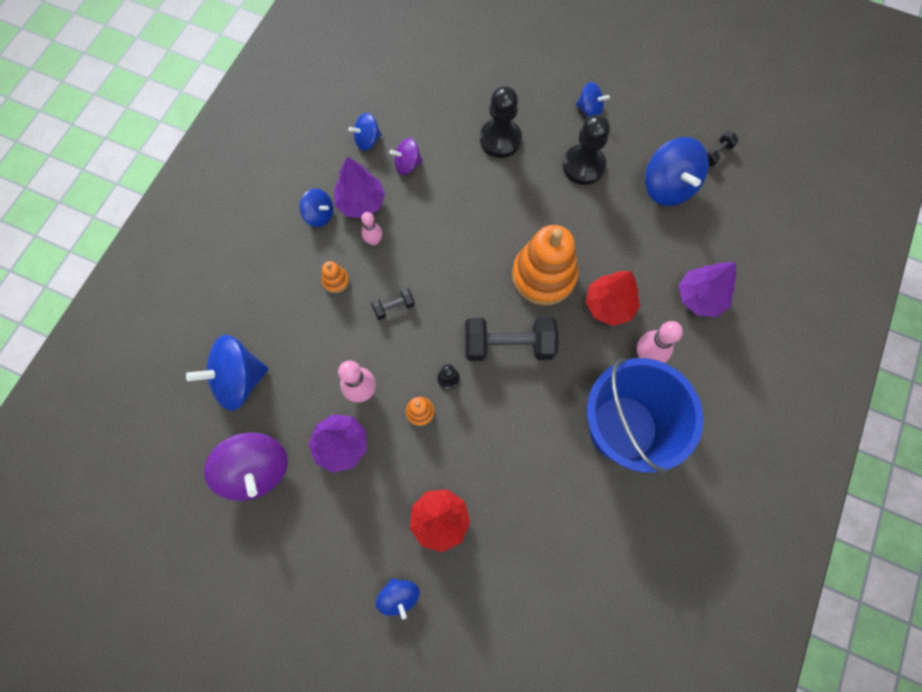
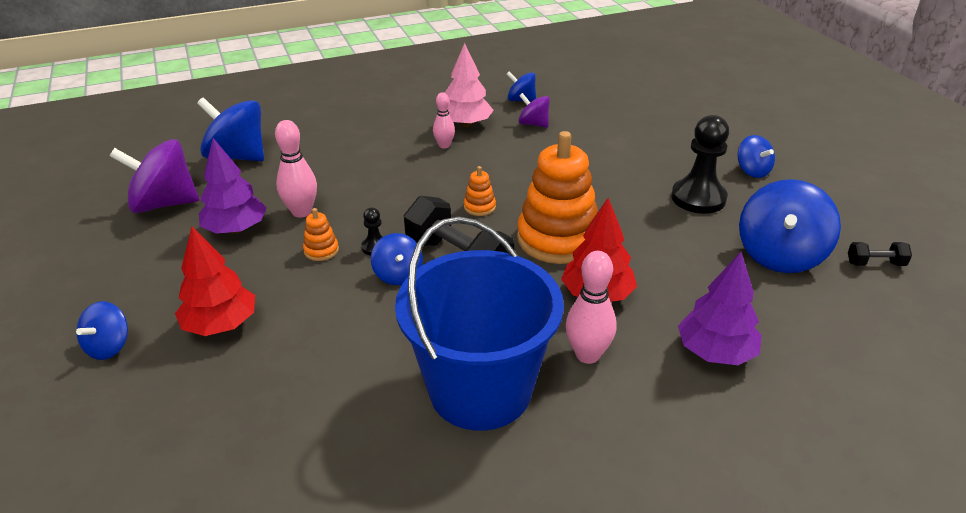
camera: 45 degrees right, 35 degrees down
(256, 470) = (164, 204): purple spinning top -> purple spinning top turned 75 degrees clockwise
(319, 215) = (426, 115): blue spinning top -> blue spinning top (398, 275)
(335, 280) = (383, 149): orange stacking toy -> orange stacking toy (479, 207)
(361, 203) = (466, 124): purple tree -> pink tree
(394, 307) = (401, 184): black dumbbell -> none
(500, 139) = (635, 148): black pawn -> none

